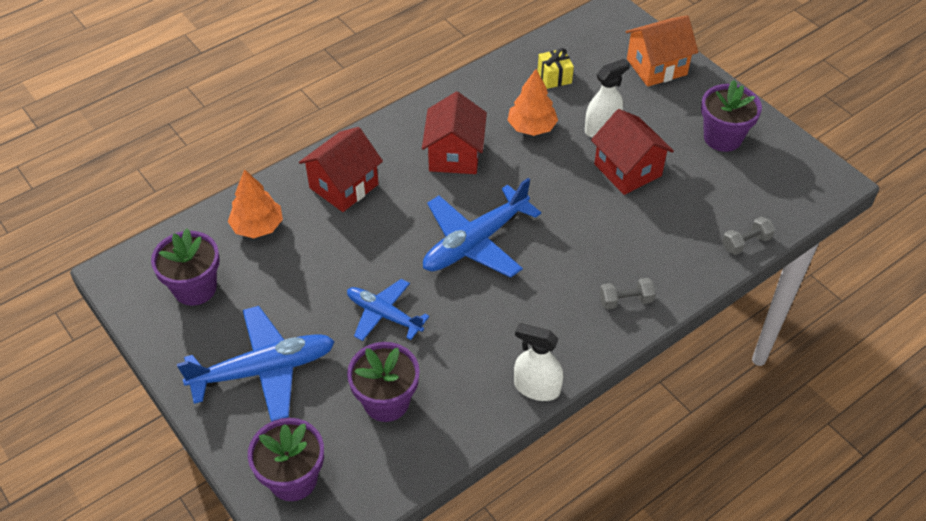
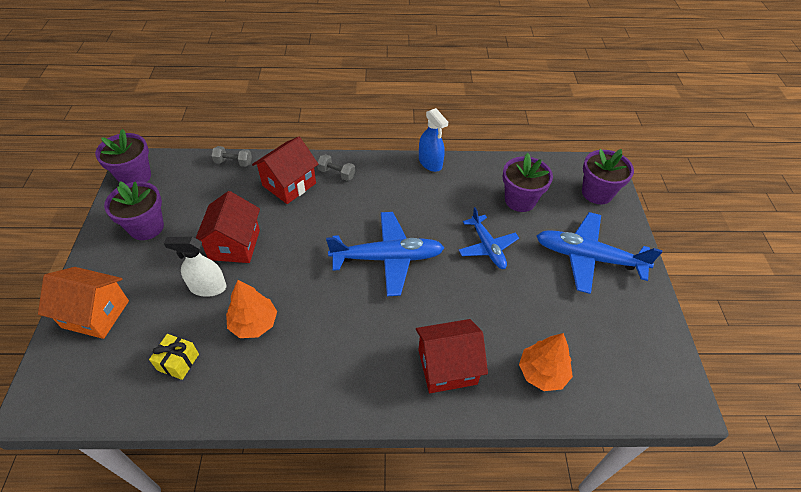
camera: 145 degrees left, 0 degrees up
(195, 288) = (617, 346): purple flower pot -> purple flower pot (135, 177)
(454, 155) = (336, 338): red house -> red house (289, 184)
(536, 388) = (430, 162): white spray bottle -> blue spray bottle

